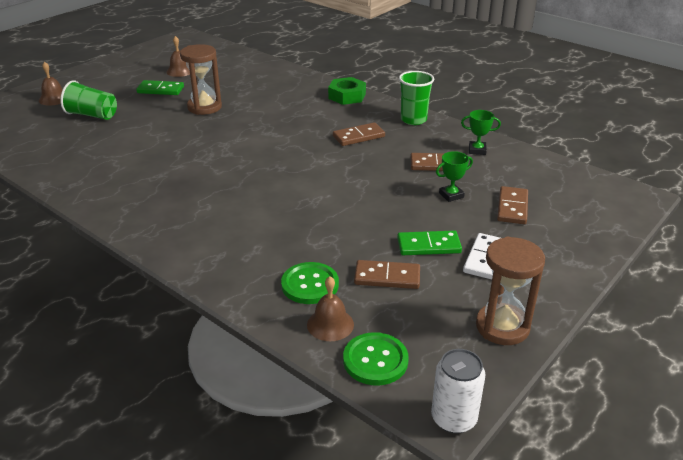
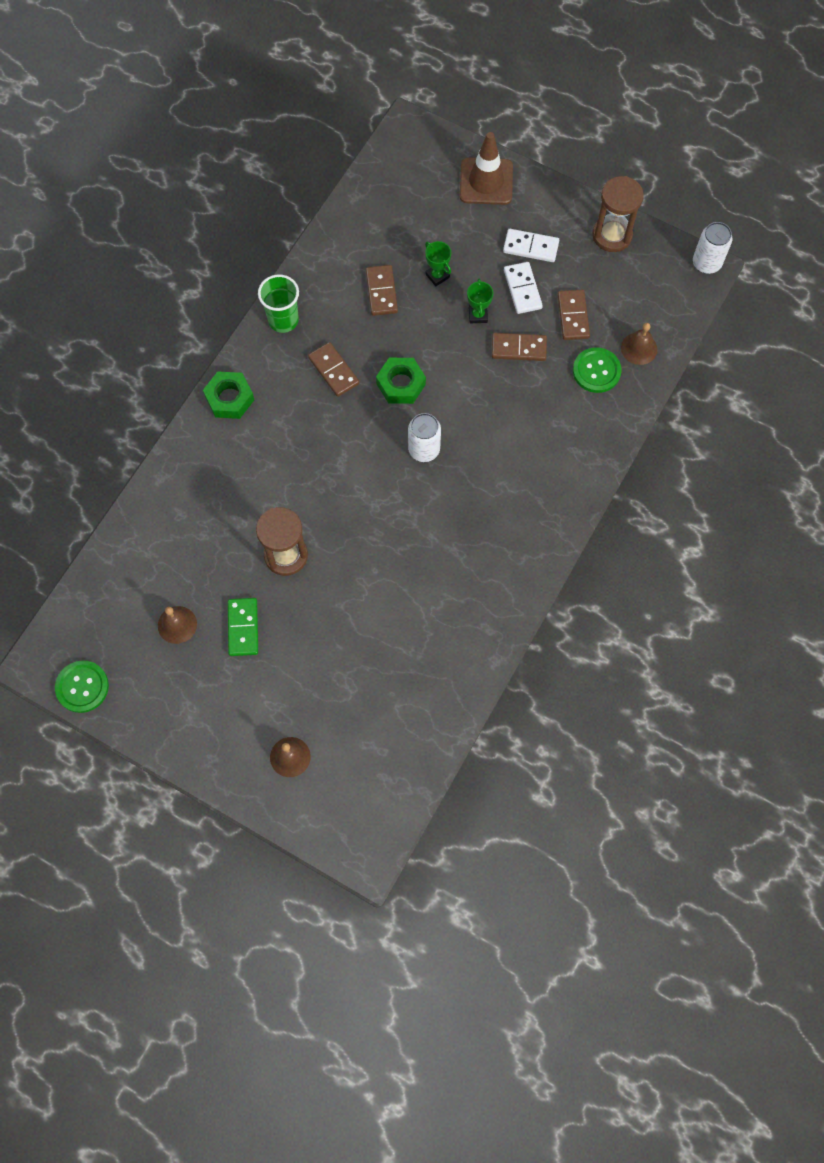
camera: 100 degrees left, 35 degrees up
(92, 115) = (329, 683): green cup -> none
(264, 170) = (424, 449): none -> white can
(335, 165) = (401, 384): none -> green nut
(375, 360) = (668, 313): green button -> green button (82, 687)
(428, 246) = (522, 289): green domino -> white domino
(477, 150) = (344, 256): green trophy -> green trophy (478, 315)
(512, 207) = (448, 226): brown domino -> brown domino (518, 348)
(575, 238) = (486, 181): none -> brown traffic cone

